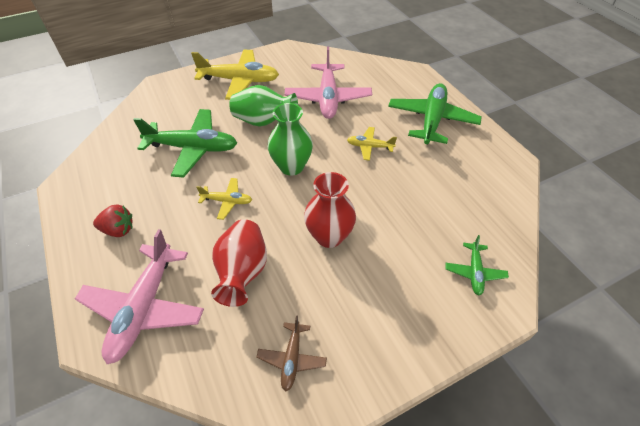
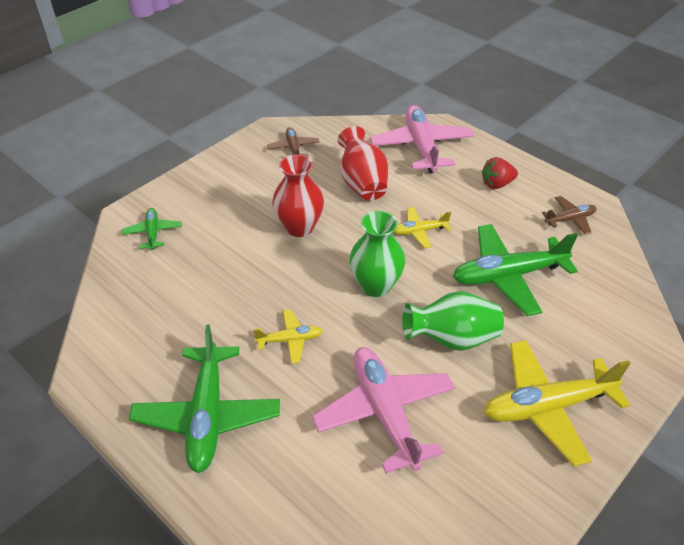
camera: 160 degrees right, 5 degrees down
(100, 177) = (570, 219): none -> brown plane

